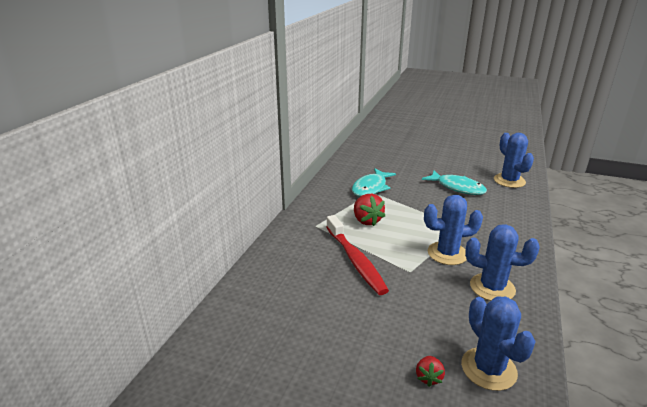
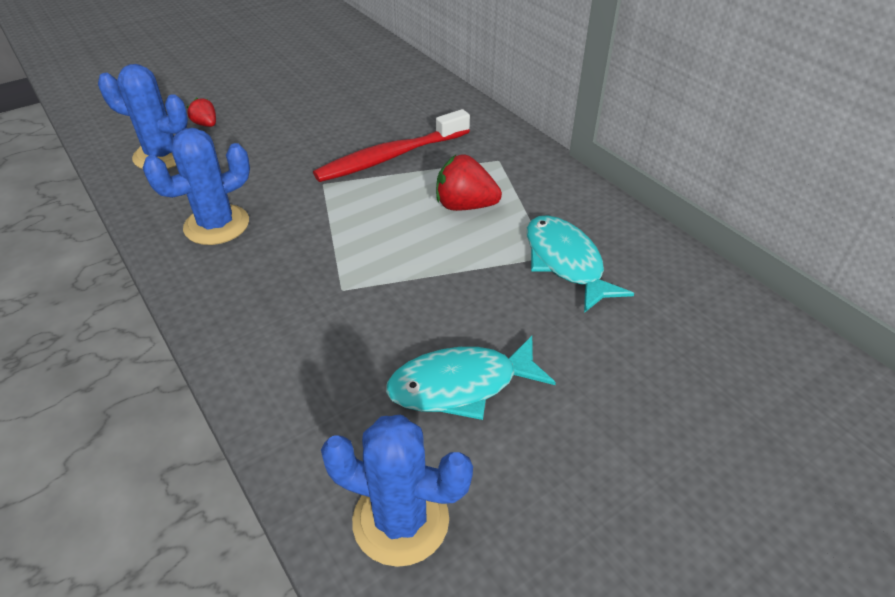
camera: 125 degrees right, 15 degrees up
(355, 261) = (390, 157): red toothbrush -> red toothbrush turned 45 degrees counterclockwise
(447, 253) = (311, 232): blue cactus -> none

